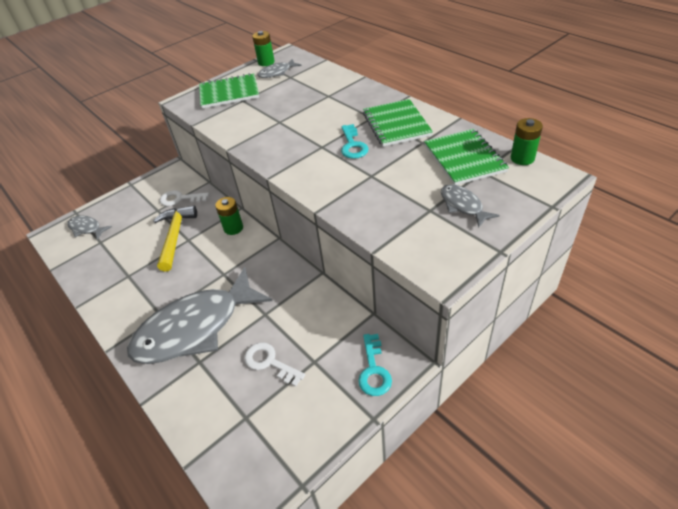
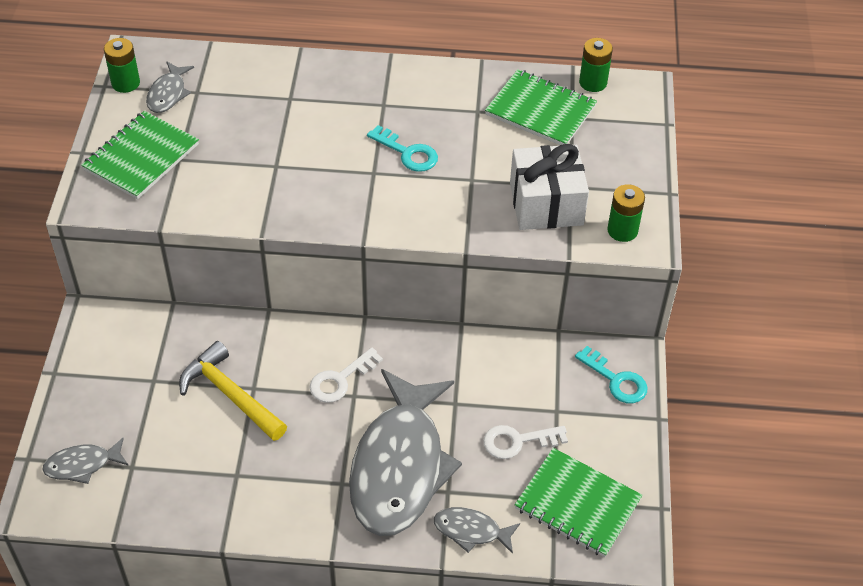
camera: 50 degrees left, 5 degrees up
(180, 199) = (165, 347): white key -> white key (340, 380)
(233, 228) = (294, 339): green battery -> green battery (622, 230)
(396, 124) = (423, 101): green notebook -> green notebook (577, 504)
(399, 212) = (546, 204): none -> white gift
(463, 206) = (594, 165): grey fish -> grey fish (471, 531)

